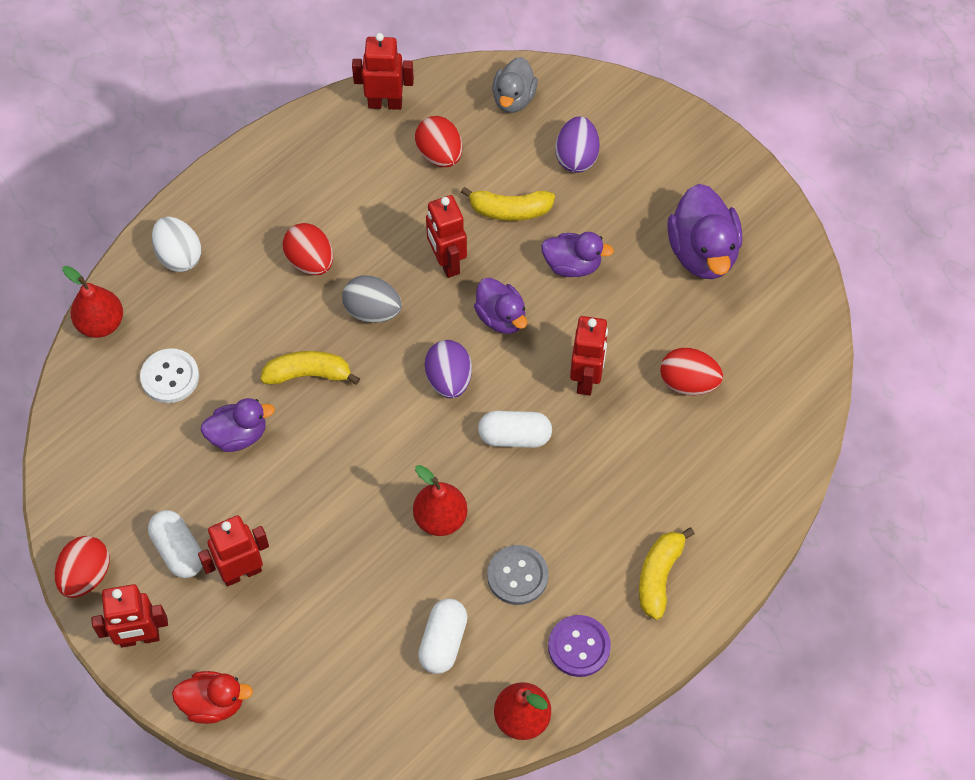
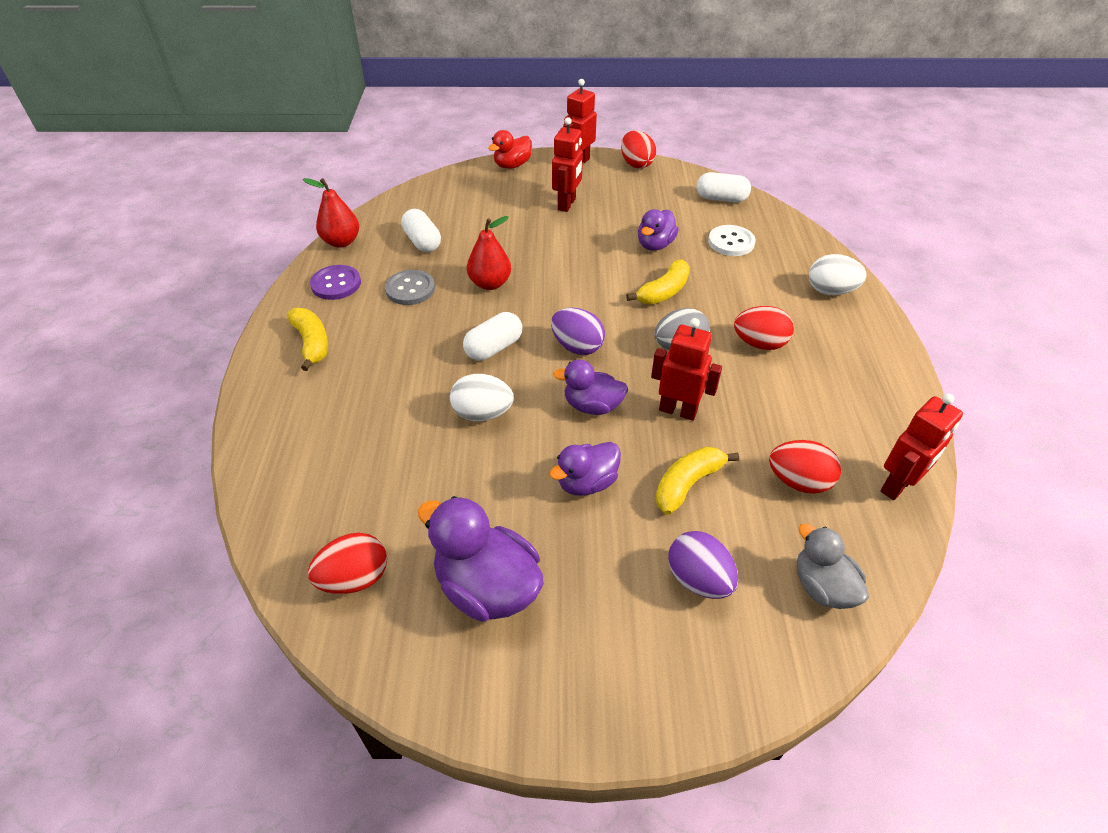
camera: 135 degrees right, 15 degrees down
(101, 324) = (805, 238): red pear -> none
(178, 551) = (609, 193): white capsule -> white capsule (721, 199)
(586, 379) = (482, 413): red robot -> white egg
(688, 383) = (397, 468): red egg -> red egg (355, 578)

